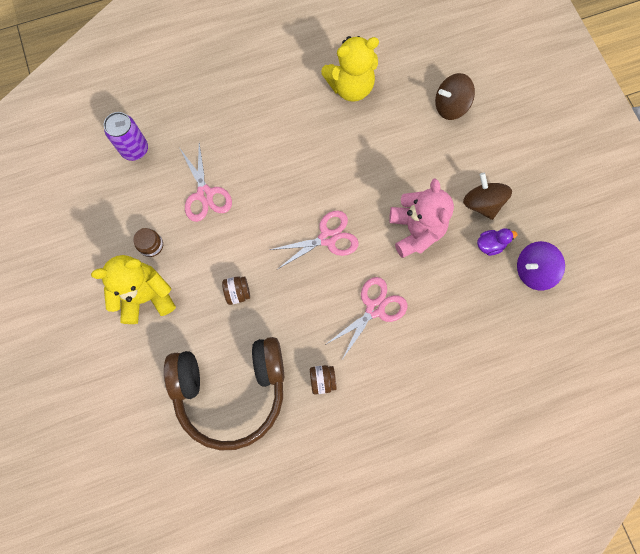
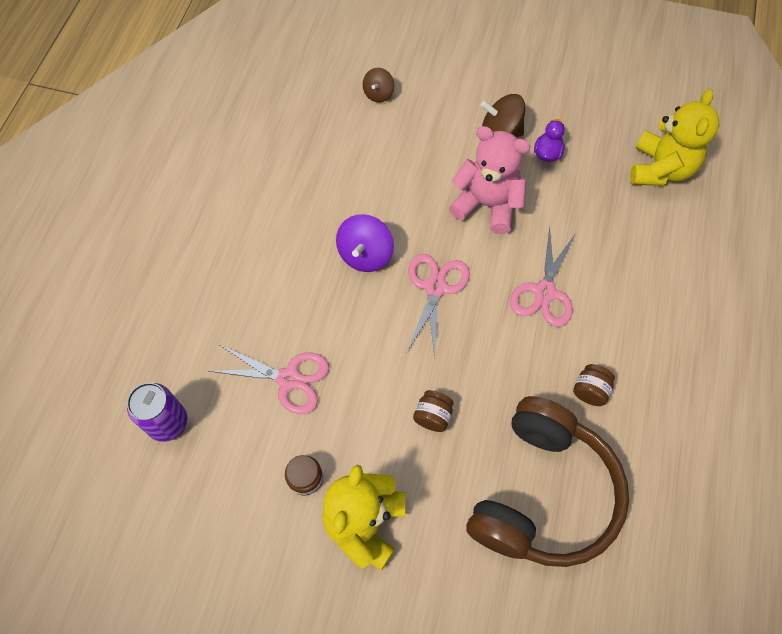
camera: 55 degrees left, 10 degrees down
(350, 87) = (284, 162): yellow teddy bear -> yellow teddy bear (660, 169)
(375, 309) = (544, 292): pink scissors -> pink scissors turned 150 degrees counterclockwise
(450, 106) = (378, 94): brown spinning top -> brown spinning top, size x0.62
(532, 271) = (597, 136): purple spinning top -> purple spinning top (365, 255)

